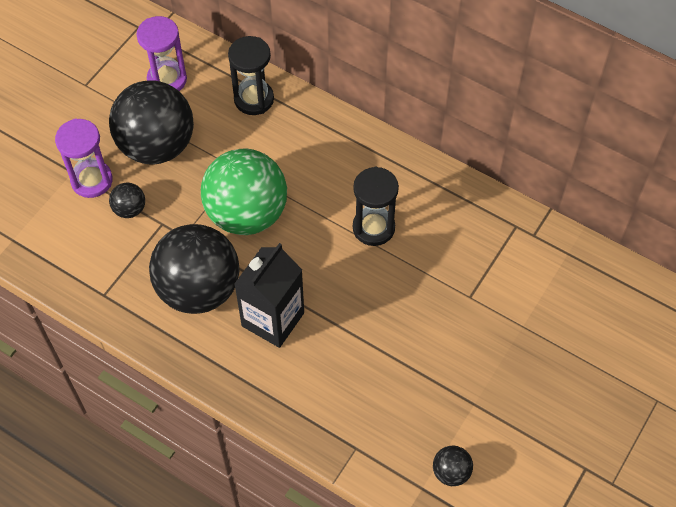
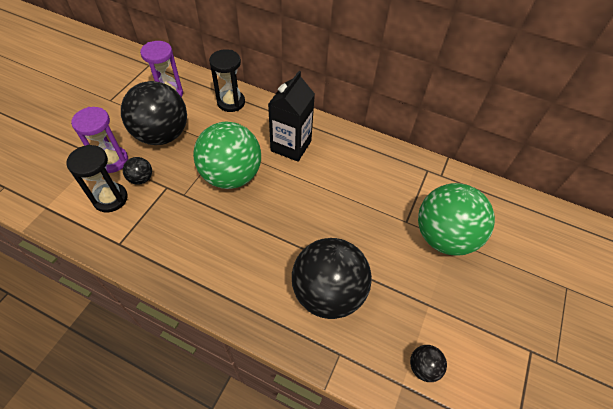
camera: 10 degrees left, 5 degrees down
(199, 289) = (197, 233): black ball -> black ball (328, 292)
(273, 319) = (258, 251): black carton -> black carton (291, 146)
(373, 228) = (326, 178): black hourglass -> black hourglass (110, 199)
(515, 321) = (444, 236): none -> green ball

